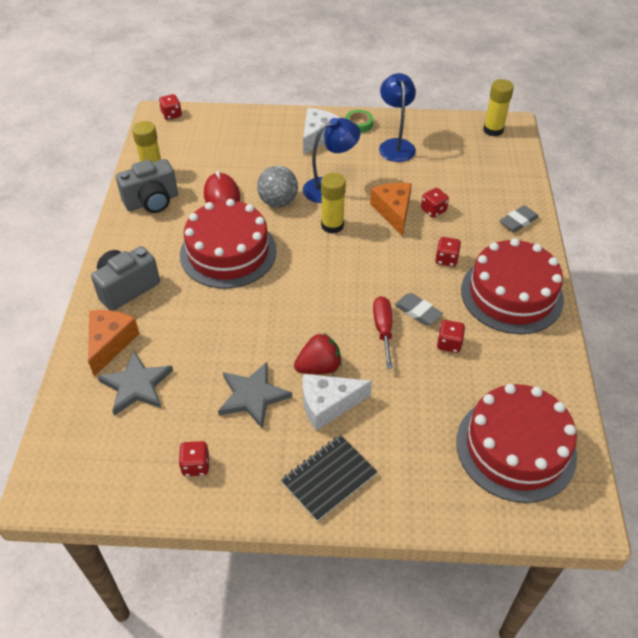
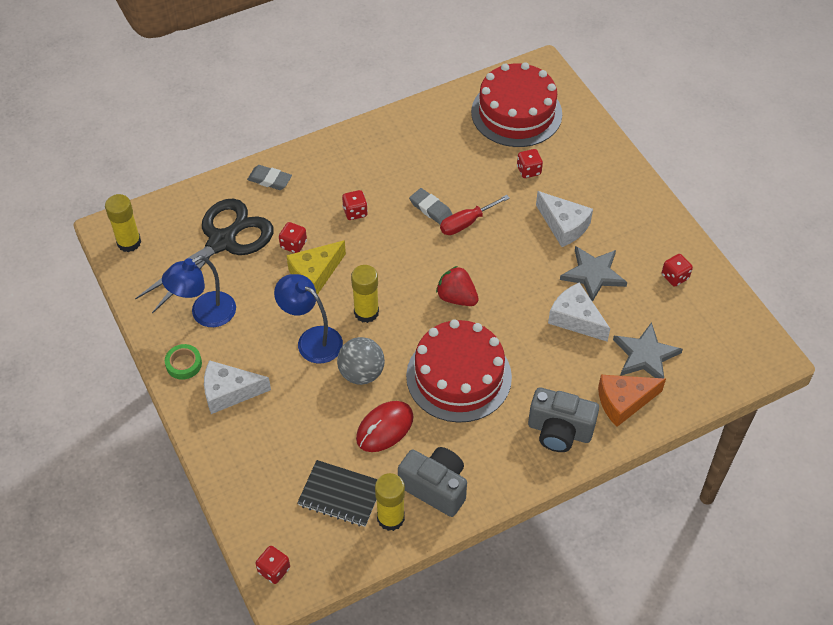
camera: 120 degrees left, 5 degrees up
(216, 355) = (575, 319): none -> white cheese
(319, 367) = (534, 247): red strawberry -> red strawberry (457, 297)
(329, 478) = (621, 199): black notebook -> black notebook (340, 495)
(393, 211) = (315, 274): orange cheese -> yellow cheese
(418, 312) = (430, 208): grey eraser -> grey eraser turned 60 degrees counterclockwise
(449, 344) = (450, 177): red dice -> red dice (528, 170)
(462, 174) = (222, 242): none -> black scissors
(511, 294) = (368, 157): red cake -> none

